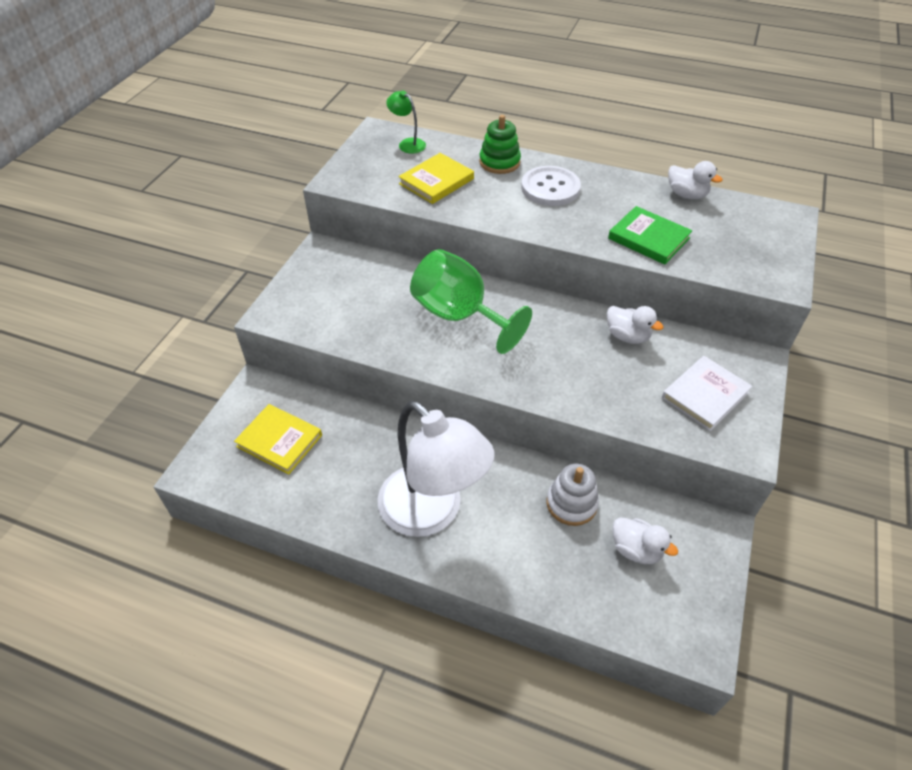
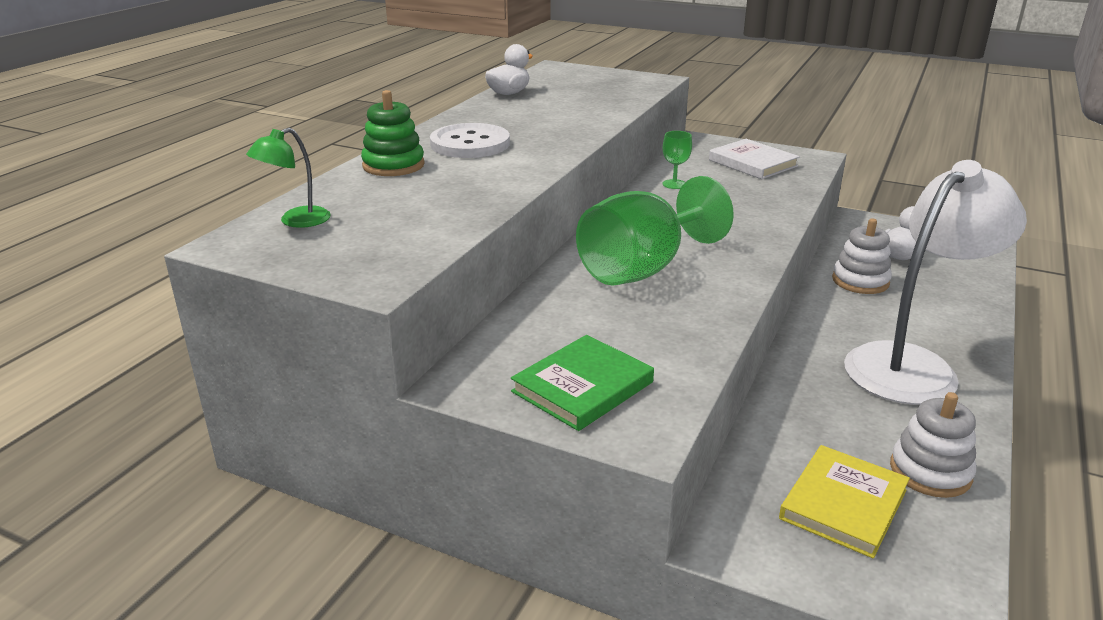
camera: 85 degrees left, 20 degrees down
(305, 492) = (930, 472): none -> white stacking toy
(436, 181) = (421, 204): yellow book -> none
(627, 336) = (674, 184): white duck -> green goblet
(648, 238) = (583, 112): green book -> green book (583, 387)

